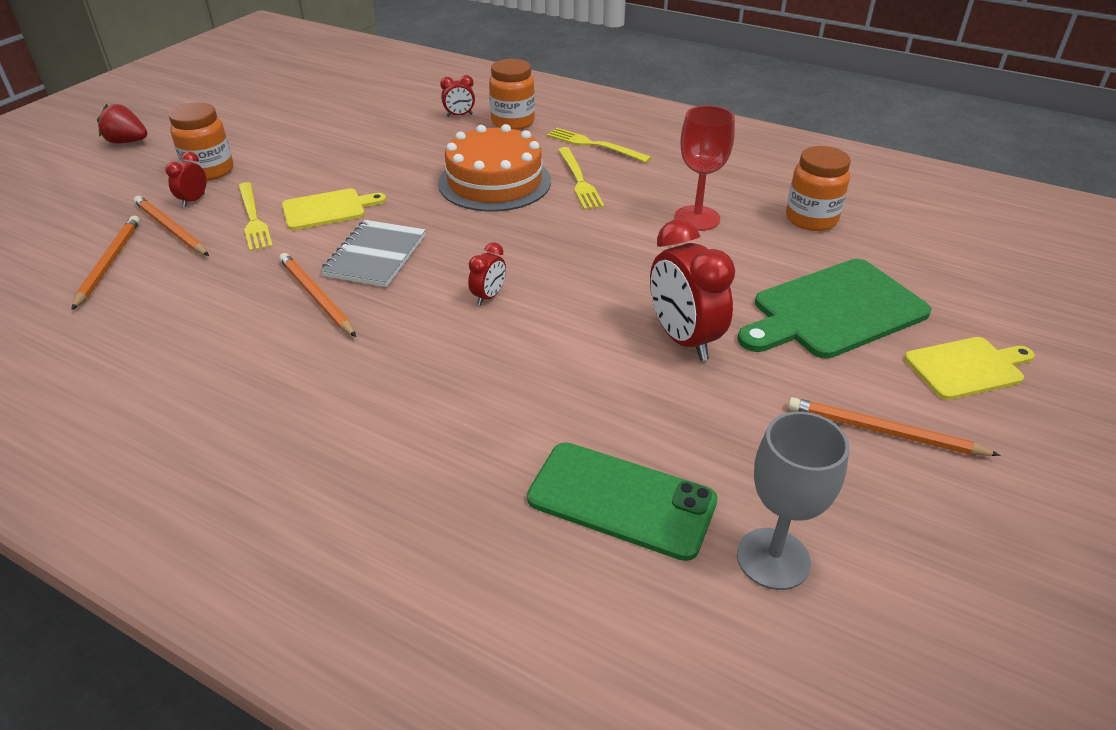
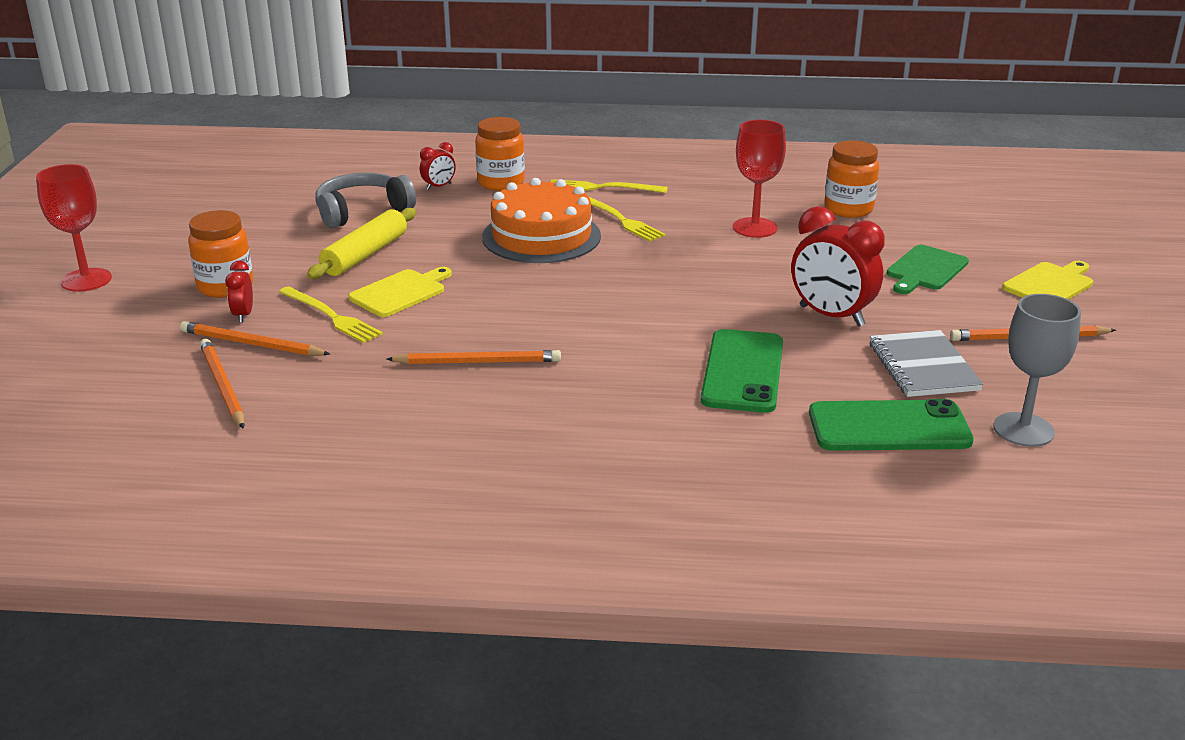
camera: 25 degrees left, 10 degrees down
(127, 142) = (86, 280): red strawberry -> red goblet
(316, 297) = (478, 362): orange pencil -> orange pencil turned 150 degrees clockwise
(338, 166) = (365, 254): none -> yellow rolling pin
(375, 256) = (496, 318): grey notebook -> grey notebook (923, 367)
(378, 125) = (362, 211): none -> grey headphones
(489, 297) = (638, 325): red clock -> none
(535, 379) = (743, 371): none -> green phone
(834, 310) = (925, 269): green cutting board -> green cutting board, size x0.60

